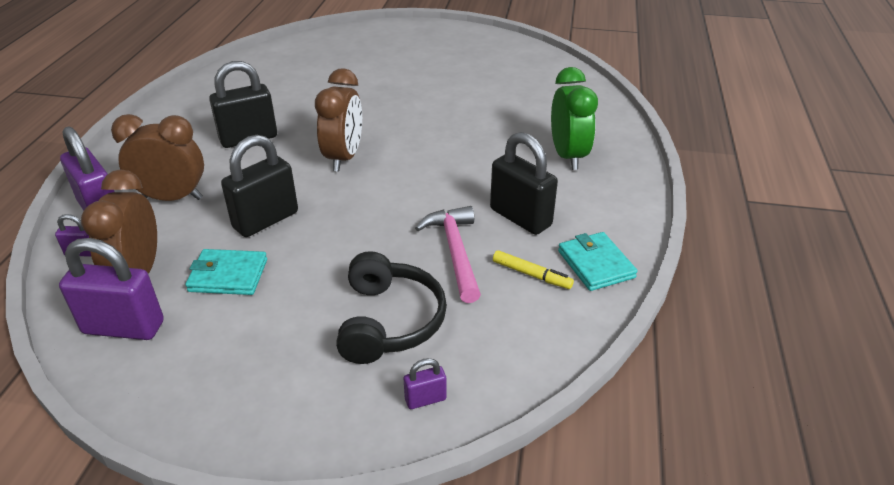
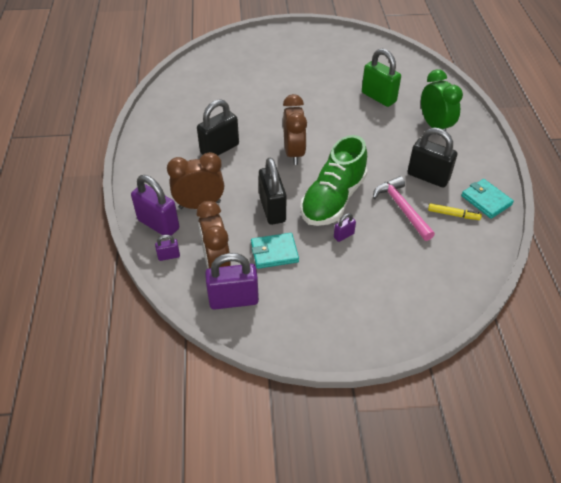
camera: 15 degrees left, 10 degrees up
(266, 220) = (272, 209): black padlock -> black padlock turned 45 degrees counterclockwise
(360, 222) = (333, 199): none -> green shoe
(389, 321) = (388, 261): black headphones -> none
(425, 399) = (434, 303): purple padlock -> purple padlock (343, 235)
(505, 111) = (378, 97): none -> green padlock

